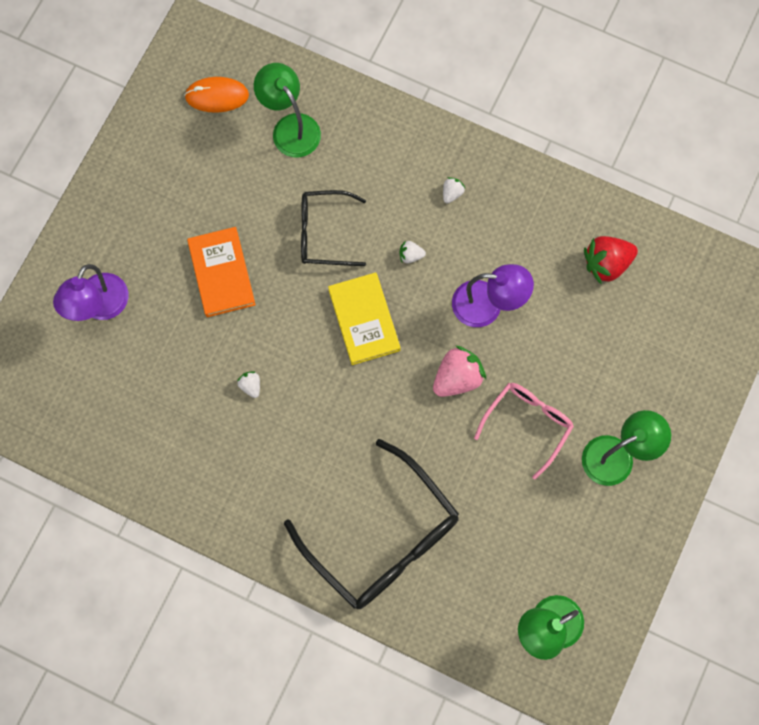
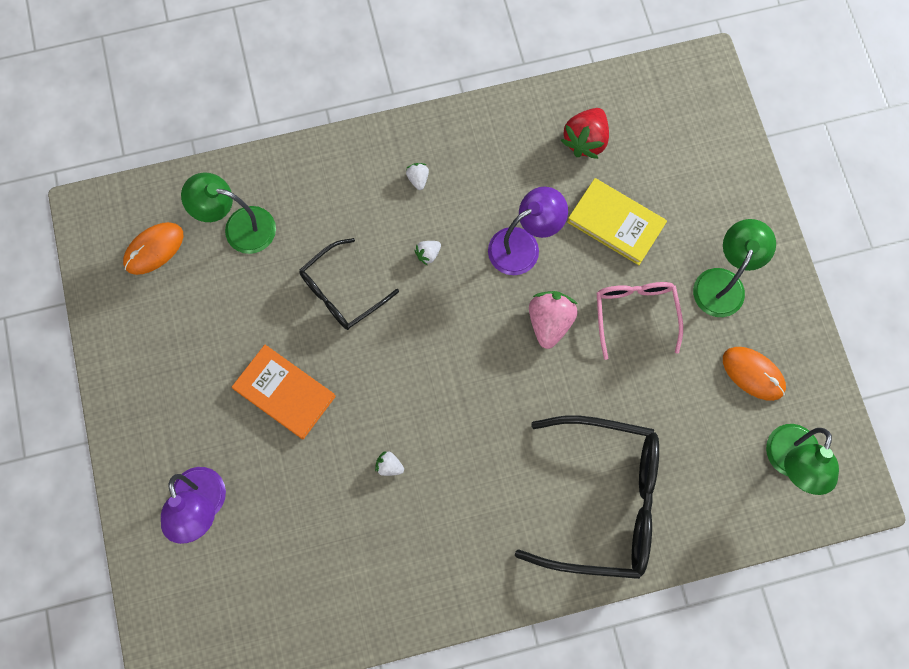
camera: 40 degrees left, 0 degrees up
(364, 320) = (435, 336): yellow book -> yellow book (615, 223)
(578, 542) = (753, 374): none -> orange mouse

